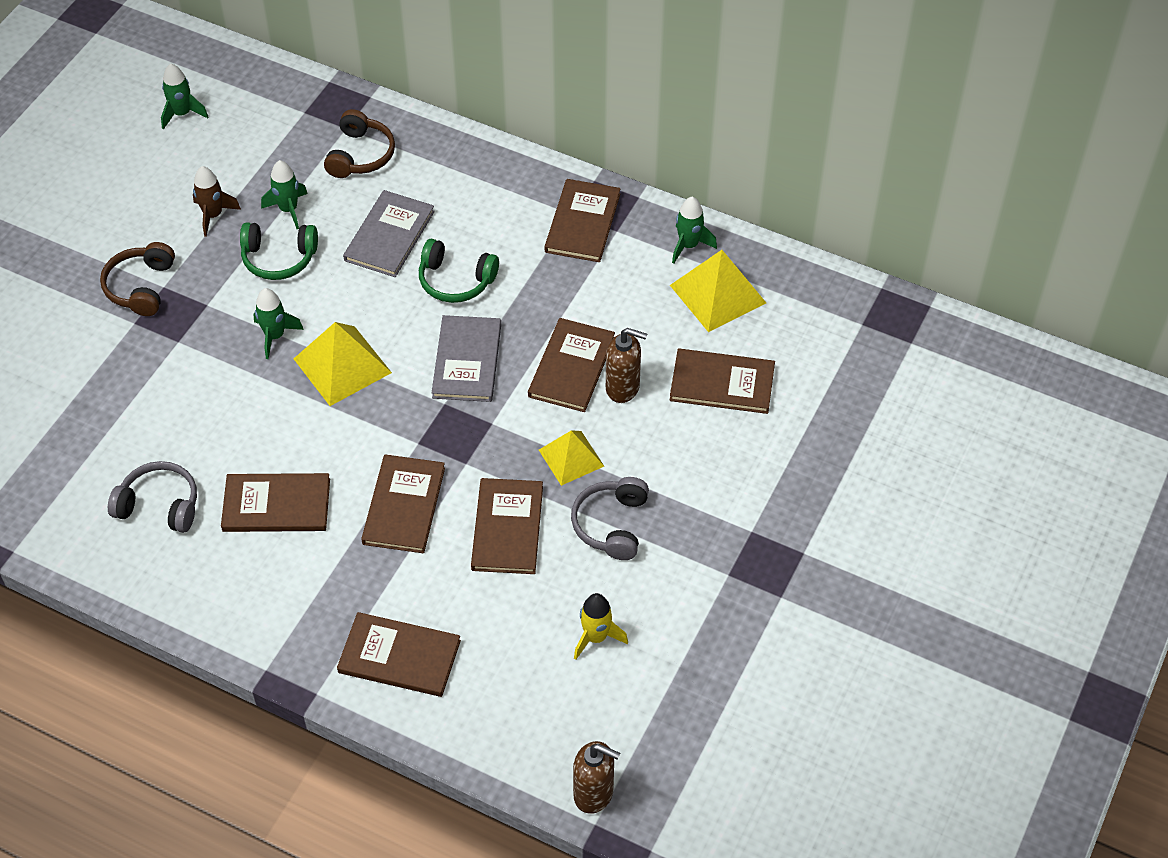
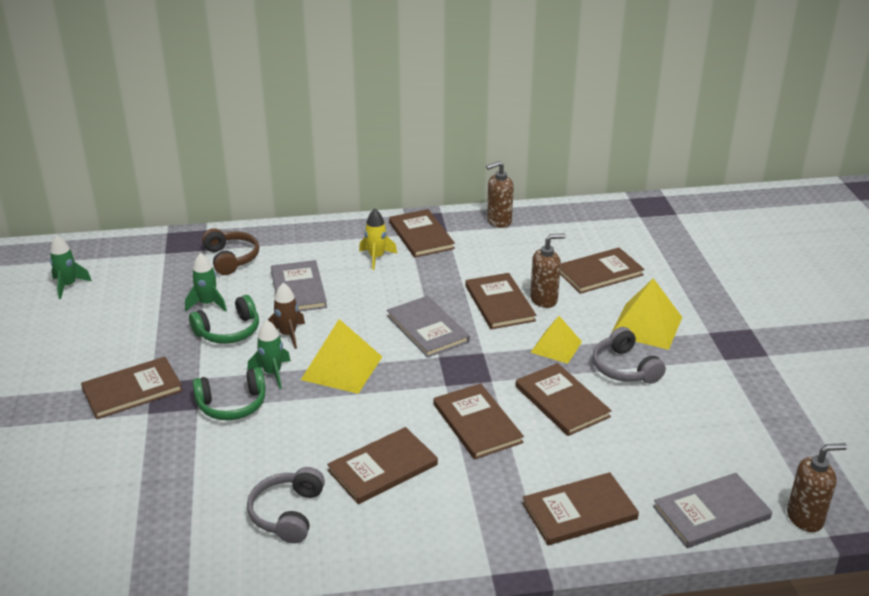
camera: 35 degrees left, 20 degrees down
(141, 287) = (132, 390): brown headphones -> brown book
(159, 505) = (288, 513): grey headphones -> grey headphones turned 60 degrees counterclockwise
(213, 215) = (151, 328): brown rocket -> brown rocket (288, 335)
(456, 280) = (371, 293): green headphones -> green headphones (232, 404)
(514, 733) = (711, 513): none -> grey book
(596, 637) = (692, 431): yellow rocket -> yellow rocket (376, 258)
(688, 245) = (498, 221): green rocket -> brown soap dispenser
(718, 294) = (543, 235): yellow pyramid -> yellow pyramid (646, 326)

